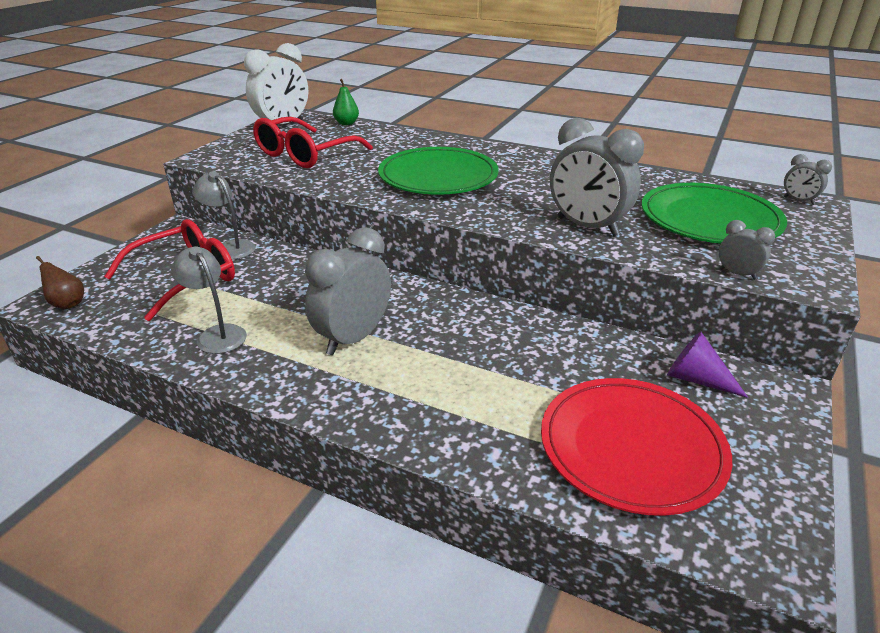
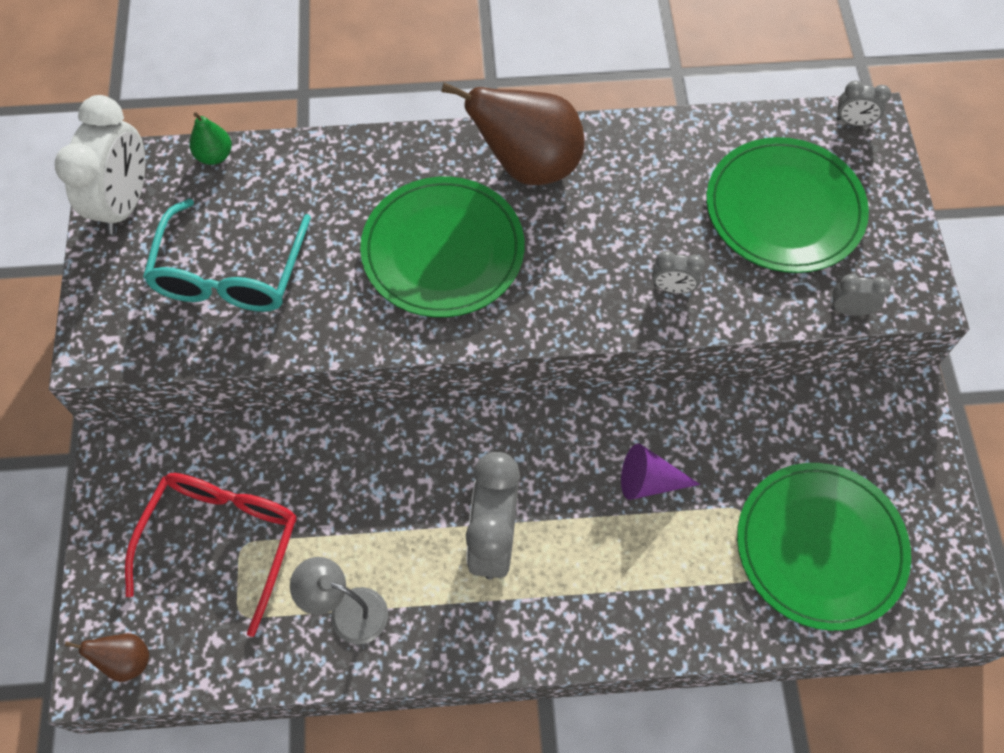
camera: 30 degrees left, 30 degrees up
(230, 247) = (223, 456): grey lamp -> none
(306, 154) = (230, 272): red glasses -> turquoise glasses
(527, 163) = (528, 165): none -> brown pear
(587, 227) = (672, 288): grey clock -> grey clock, size x0.47
(631, 448) = (820, 547): red plate -> green plate
(696, 379) = (833, 425): purple cone -> purple cone (649, 481)

